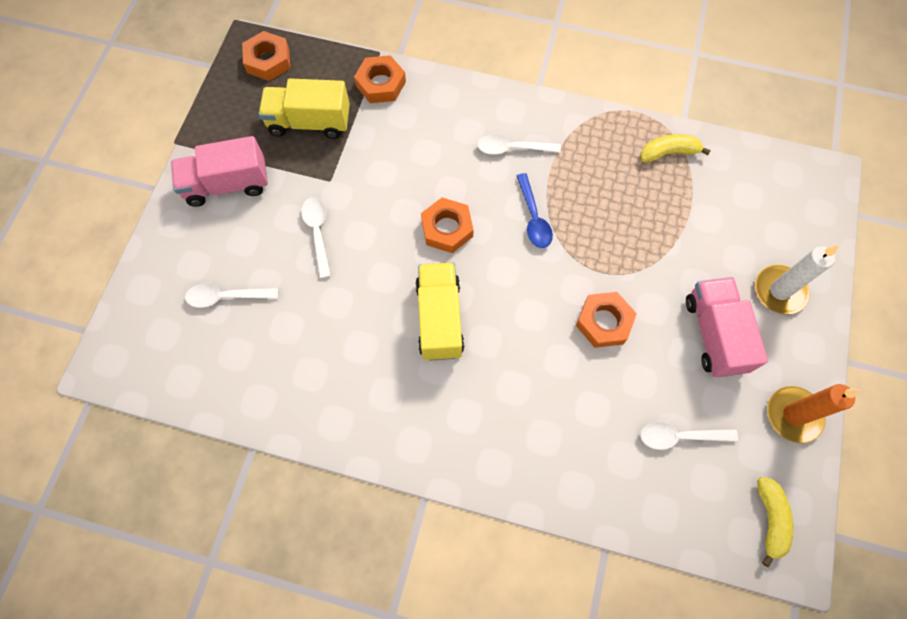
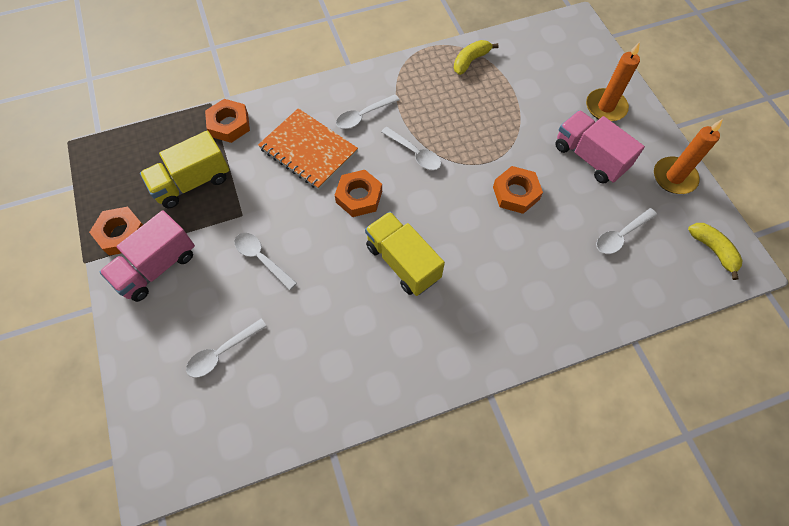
camera: 35 degrees left, 5 degrees down
(268, 61) = (121, 156): orange nut -> orange nut (121, 234)
(434, 153) = (308, 150): none -> orange notebook
(533, 218) = (414, 153): blue spoon -> white spoon
(779, 291) = (605, 107): white candle -> orange candle

